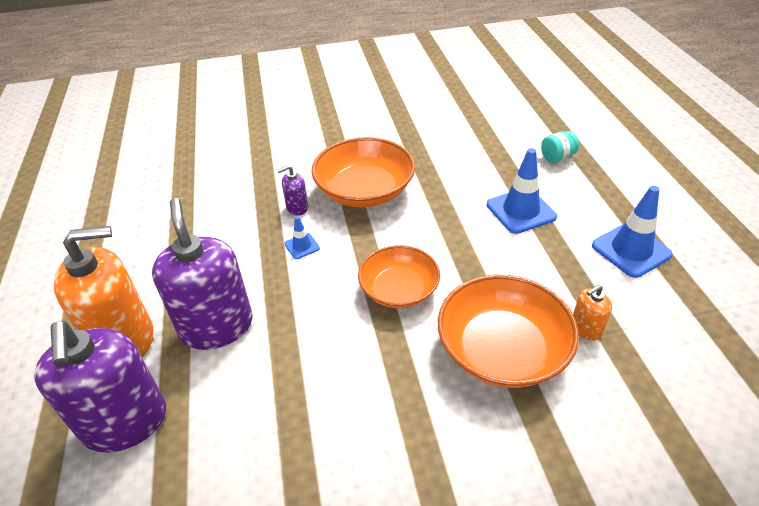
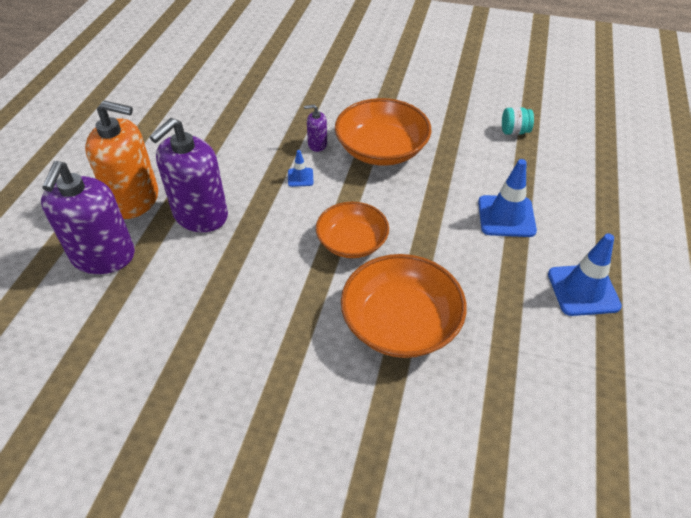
camera: 25 degrees right, 5 degrees up
(216, 326) = (200, 215): purple soap dispenser -> purple soap dispenser turned 150 degrees counterclockwise
(557, 157) = (580, 180): turquoise jar -> turquoise jar (514, 131)
(585, 328) = (485, 337): orange soap dispenser -> none

